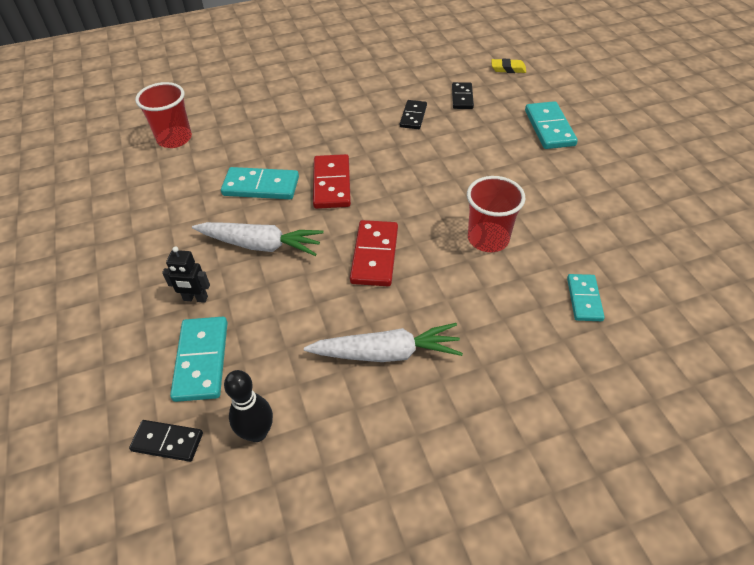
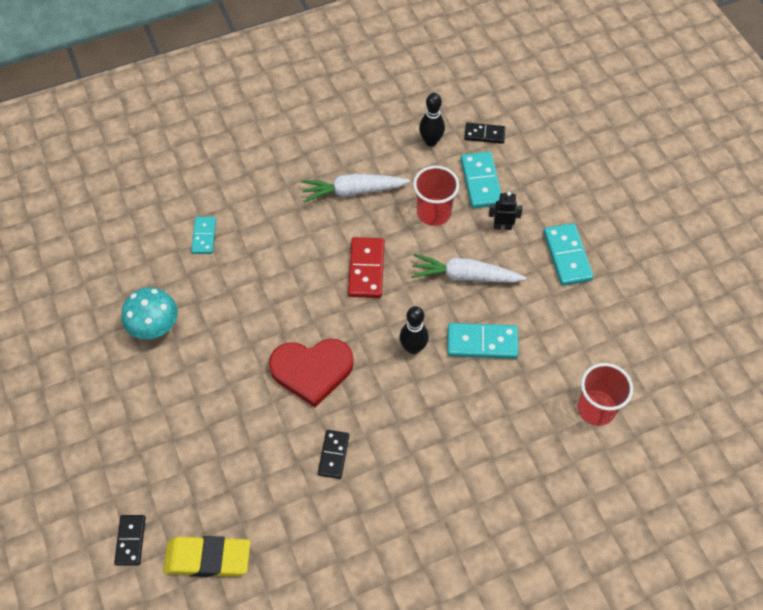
camera: 175 degrees right, 10 degrees up
(332, 184) = (413, 348): red domino -> black bowling pin
(435, 169) = (312, 370): none -> red heart
(462, 97) = (274, 493): black domino -> black domino (131, 540)
(488, 239) = (270, 289): red cup -> red cup (433, 213)
(508, 69) = (208, 558): yellow eraser -> yellow eraser, size x1.87
(549, 128) = (182, 438): turquoise domino -> turquoise domino (567, 256)
(609, 207) = (155, 327): none -> turquoise mushroom

